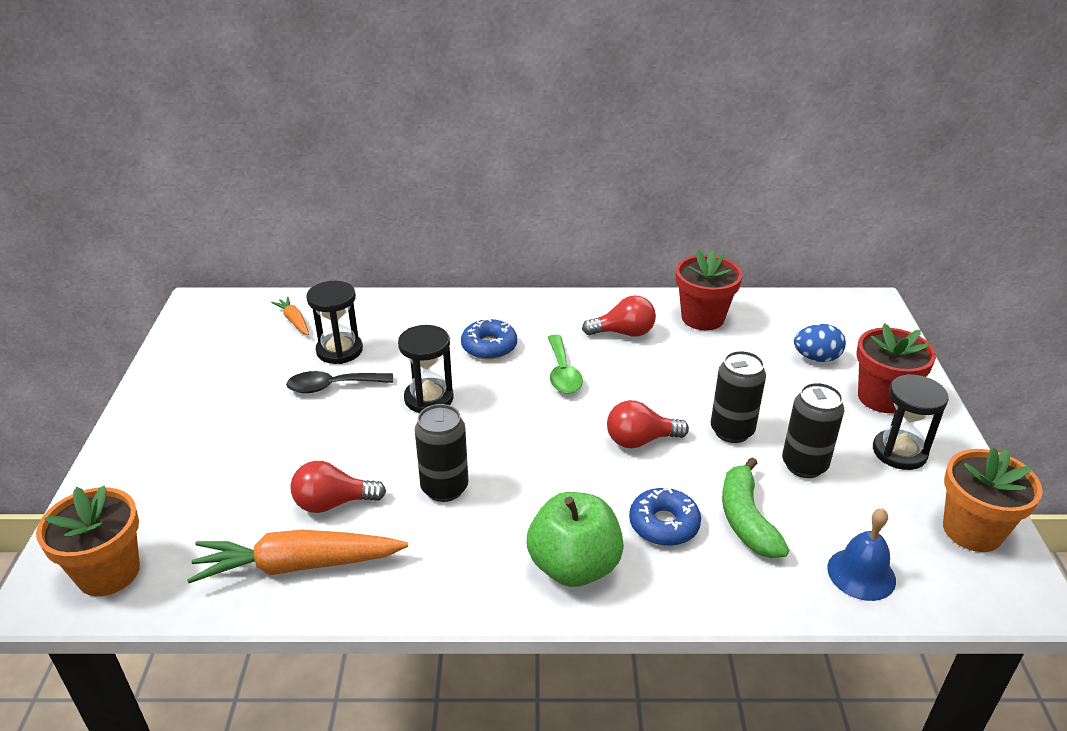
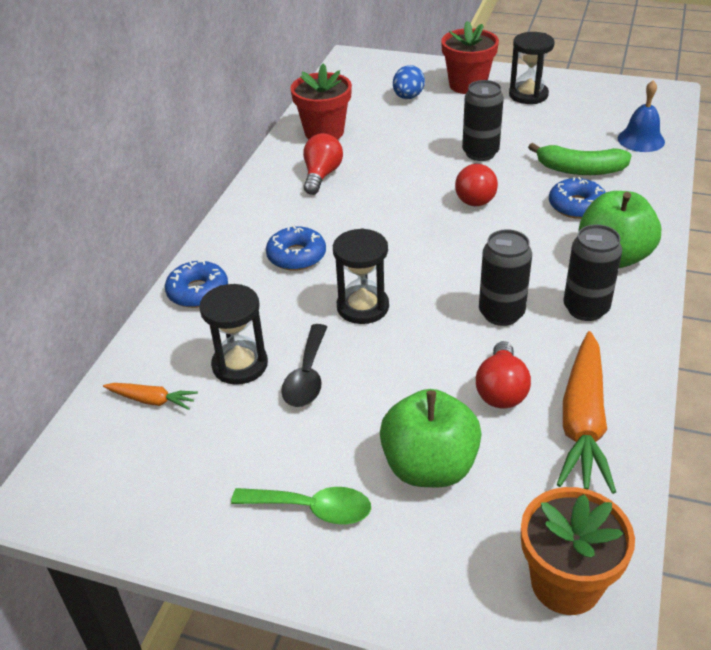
camera: 70 degrees left, 5 degrees up
(234, 473) = (429, 467): none -> green apple
(294, 321) = (152, 400): orange carrot -> orange carrot turned 150 degrees counterclockwise
(423, 309) = (198, 292): none -> blue donut
(562, 373) = (363, 219): green spoon -> green spoon (312, 509)
(804, 465) = (529, 133): black can -> black can (585, 309)
(972, 530) = (609, 92): orange flower pot -> none

